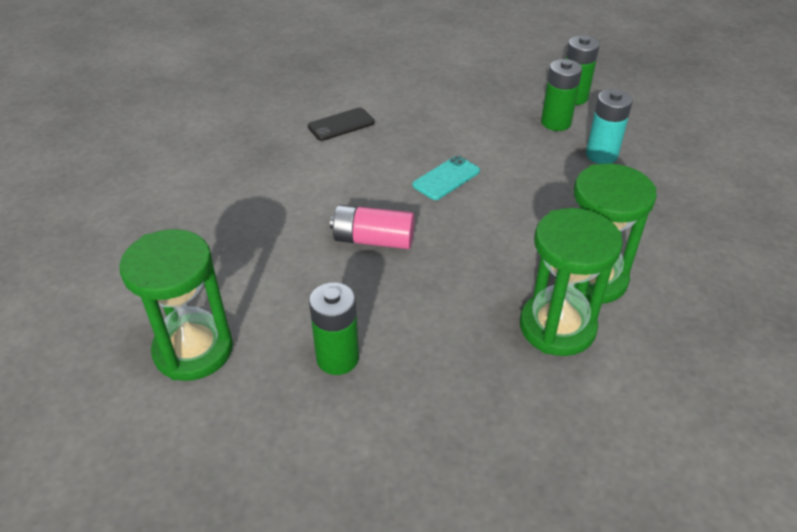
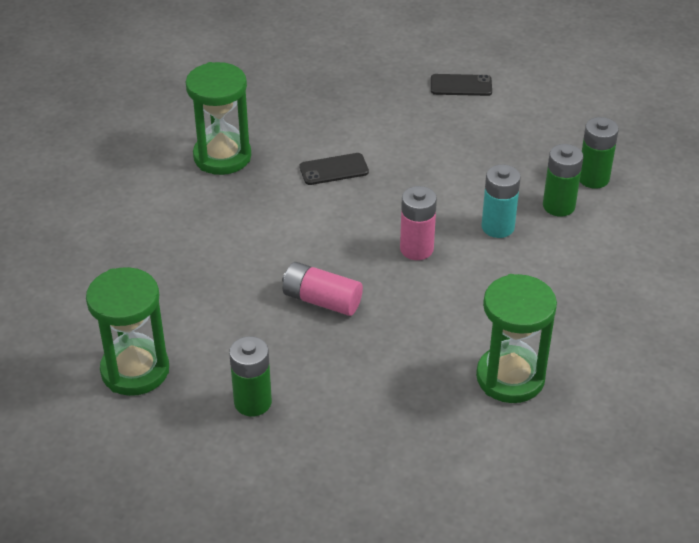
camera: 15 degrees right, 0 degrees up
(427, 46) = (461, 85): none -> black phone
(446, 178) = (416, 249): turquoise phone -> pink battery
(557, 327) = (456, 415): green hourglass -> green hourglass (222, 157)
(601, 155) = (588, 252): turquoise battery -> turquoise battery (497, 227)

